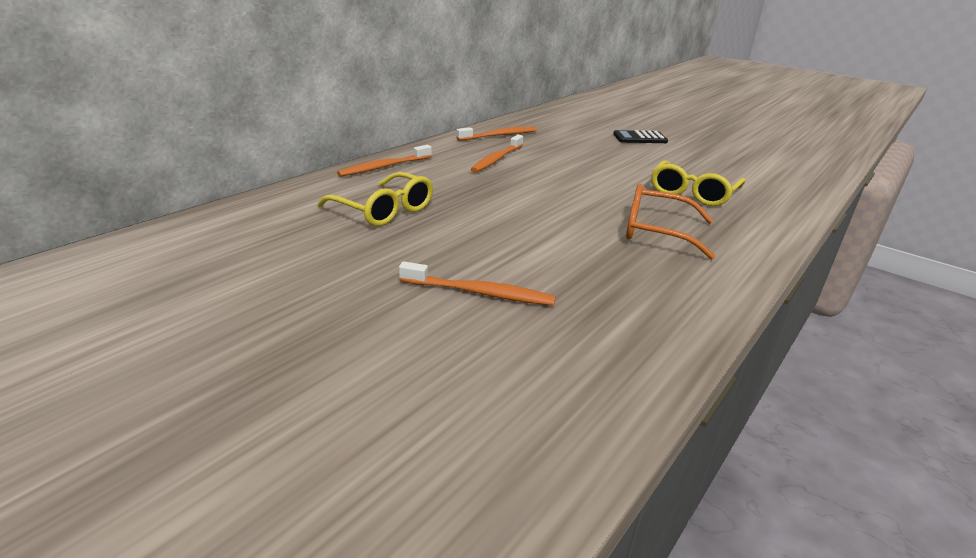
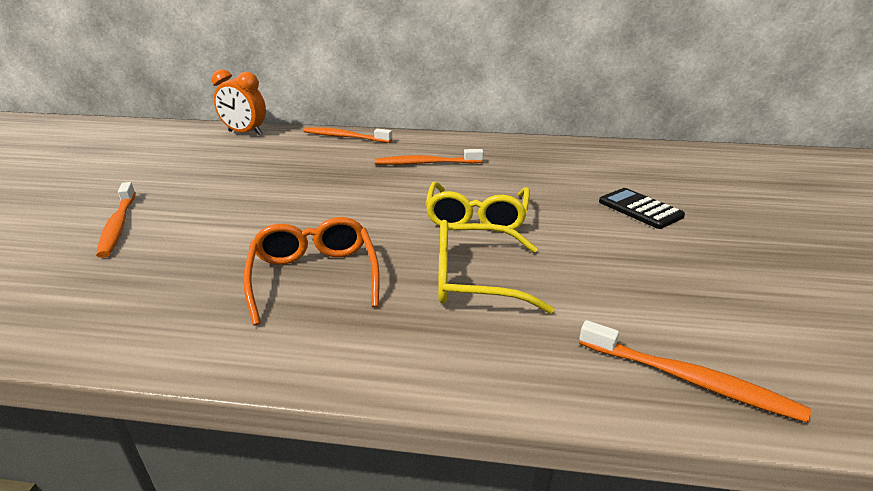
camera: 60 degrees right, 0 degrees up
(284, 200) = (245, 133): none -> orange clock
(384, 210) = (254, 160): yellow glasses -> yellow glasses (476, 217)
(499, 135) = (497, 149): orange toothbrush -> orange toothbrush (688, 379)

